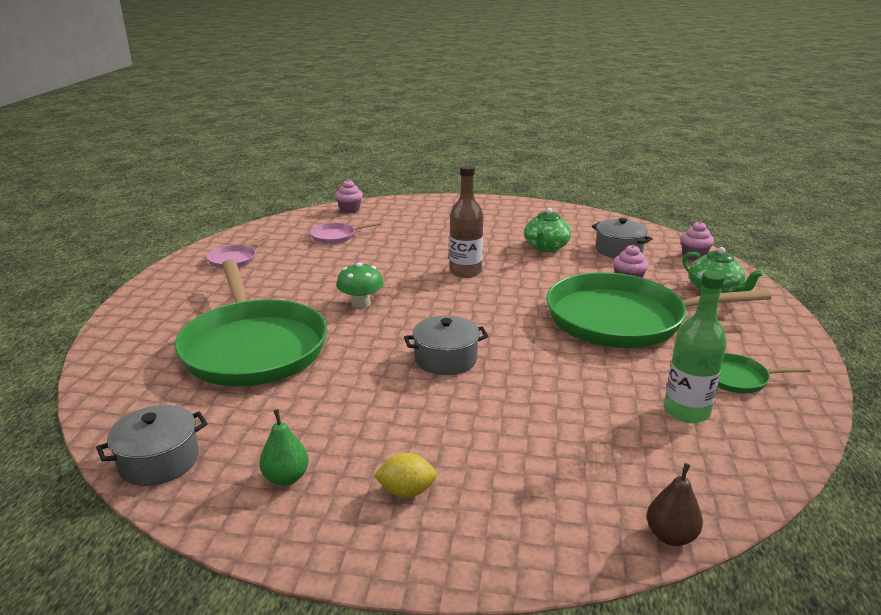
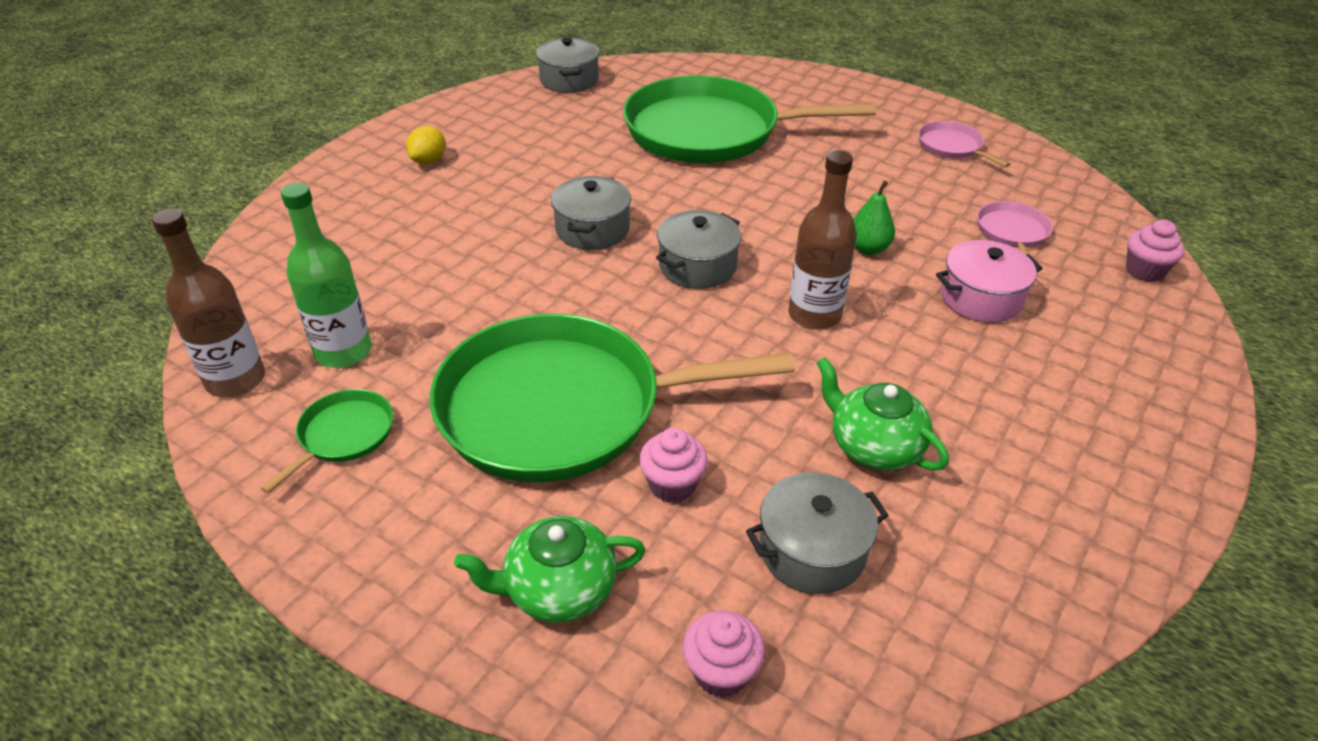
camera: 115 degrees right, 15 degrees up
(286, 478) = (498, 120): green pear -> green pear (868, 248)
(361, 303) = (766, 207): green mushroom -> none
(408, 238) = (980, 298): none -> pink pot
(453, 311) = (697, 266): none -> grey pot
(622, 319) = (562, 408): green pan -> green pan turned 120 degrees counterclockwise
(671, 536) = (243, 257): brown pear -> none
(771, 446) = (235, 380): none -> brown bottle

